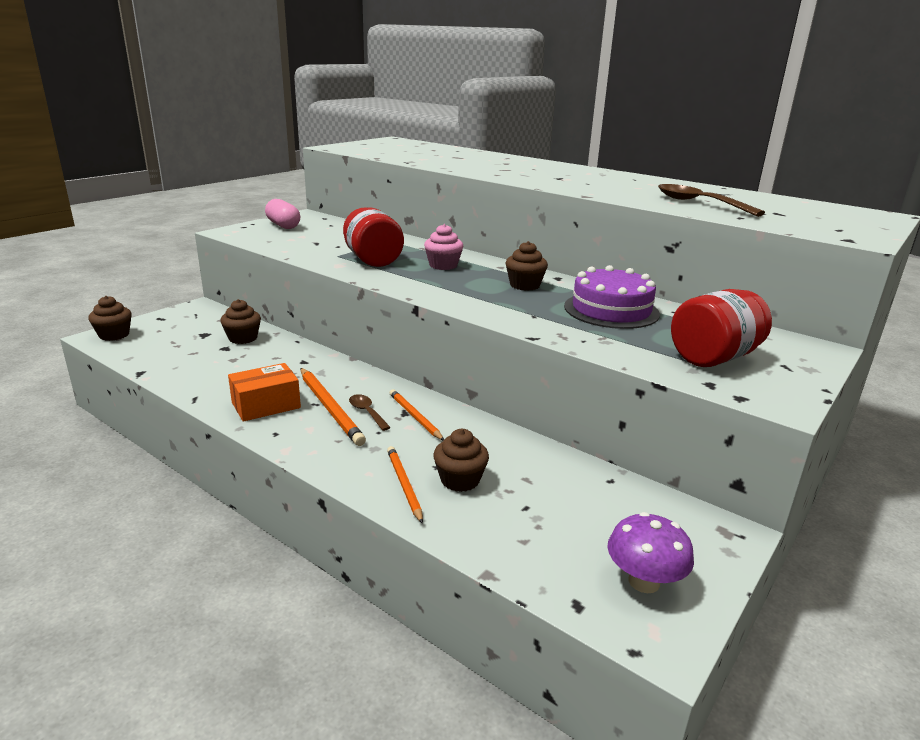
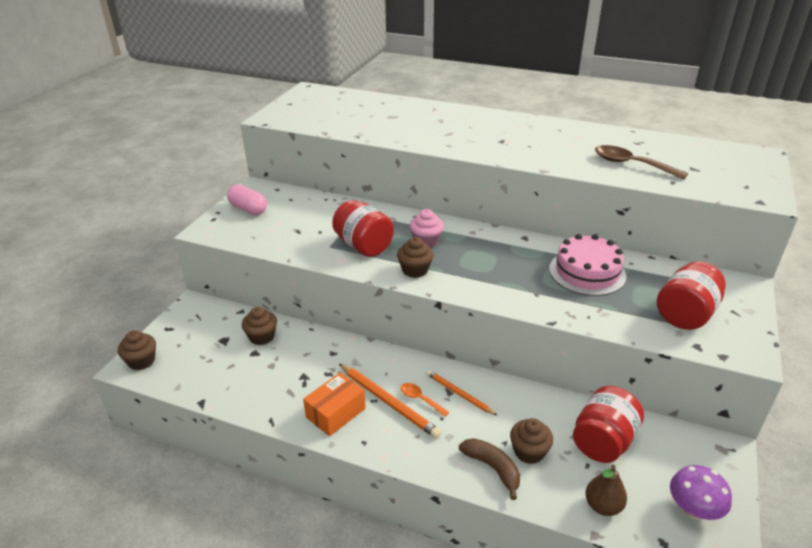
camera: 15 degrees left, 10 degrees up
(367, 412) = (420, 399): brown spoon -> orange spoon
(404, 485) = (492, 468): orange pencil -> brown banana
(518, 549) = (603, 506): none -> brown pear
(524, 285) = (506, 254): brown cupcake -> brown cupcake (415, 270)
(562, 490) = (603, 441): none -> red jar
(611, 310) = (587, 272): purple cake -> pink cake

